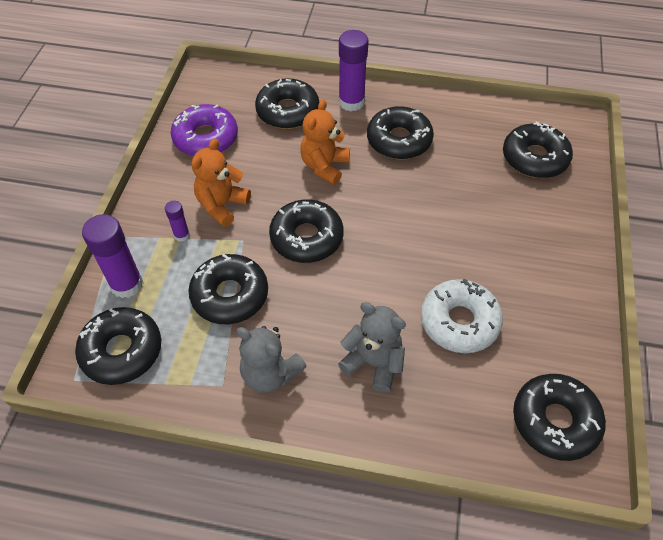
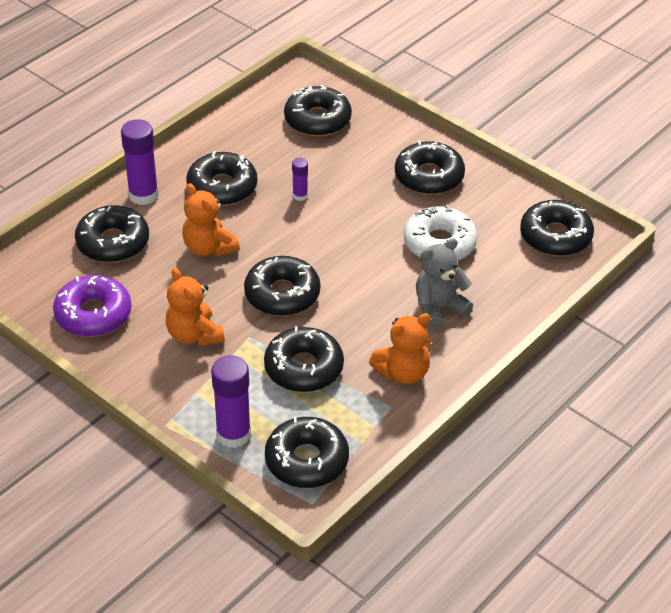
camera: 60 degrees left, 10 degrees down
(181, 235) = (207, 376): purple glue stick -> purple glue stick (300, 196)
(270, 374) = (403, 373): grey teddy bear -> orange teddy bear
(540, 270) = (429, 176): none -> black donut

